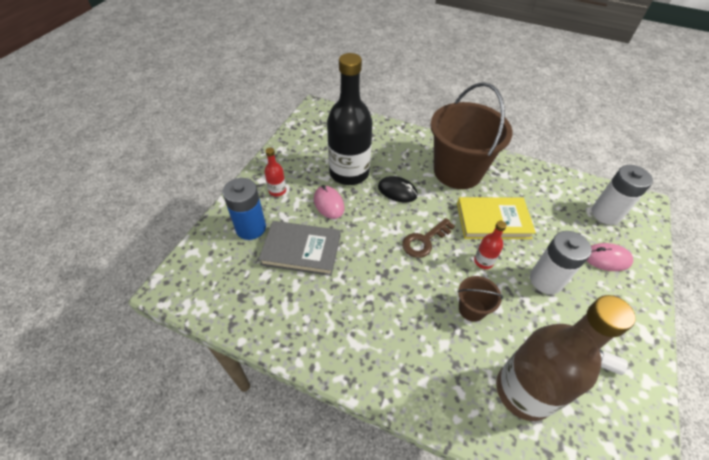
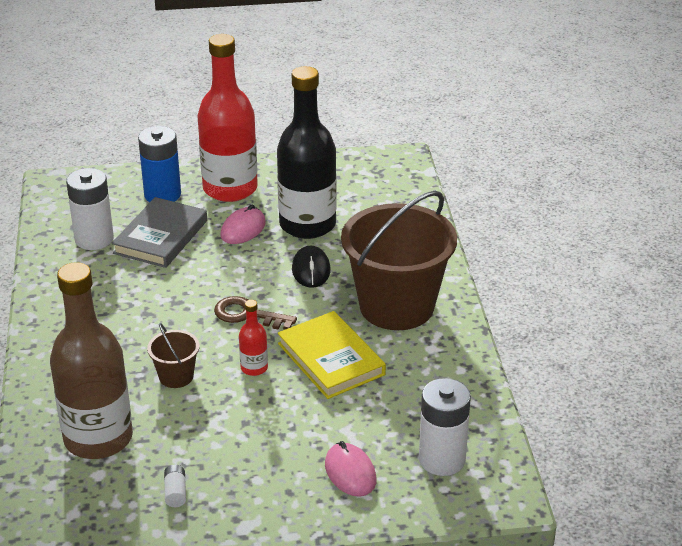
camera: 60 degrees right, 15 degrees down
(277, 191) = (230, 189): red bottle -> red bottle, size x2.37
(301, 250) = (160, 237): grey book -> grey book turned 45 degrees clockwise
(546, 280) = (266, 425): white battery -> white battery (94, 239)

